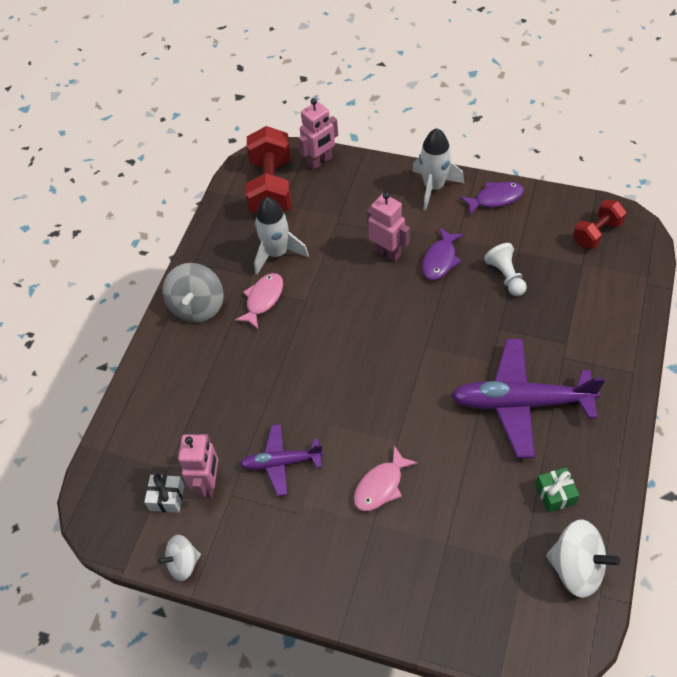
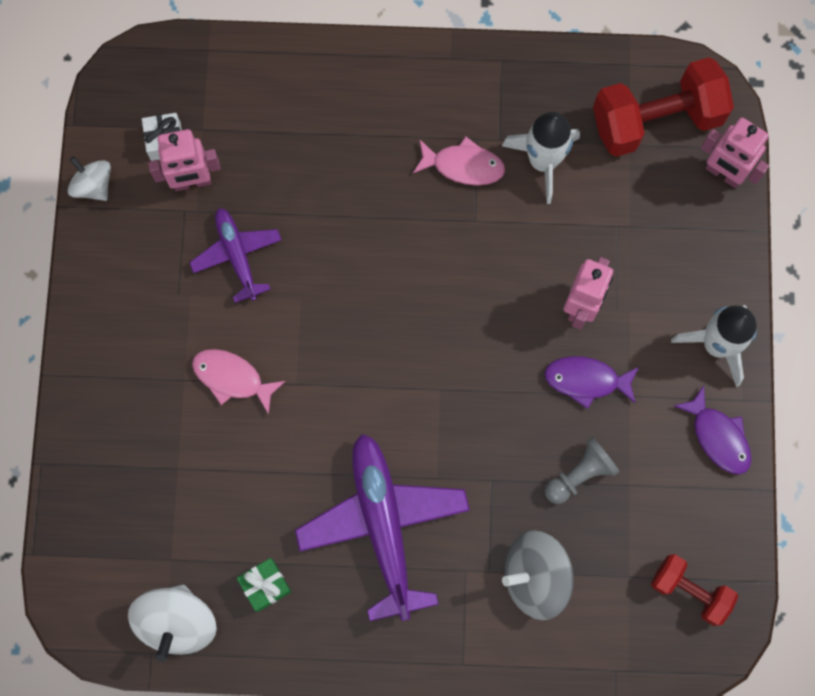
camera: 70 degrees right, 20 degrees up
(197, 306) = (433, 88): grey spinning top -> grey spinning top (535, 577)
(506, 276) = (580, 474): white pawn -> grey pawn

